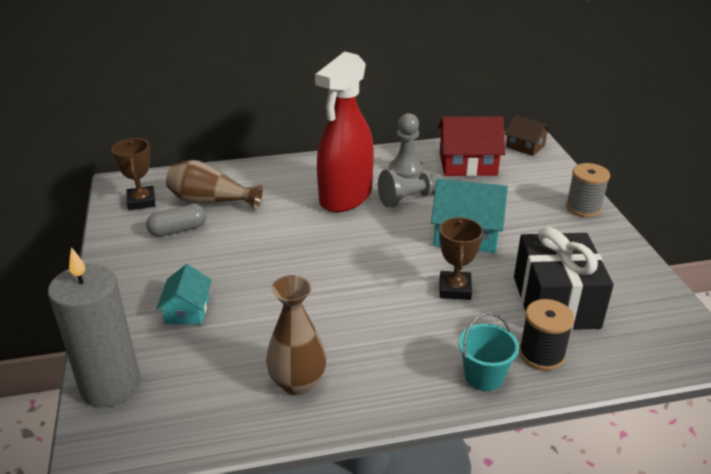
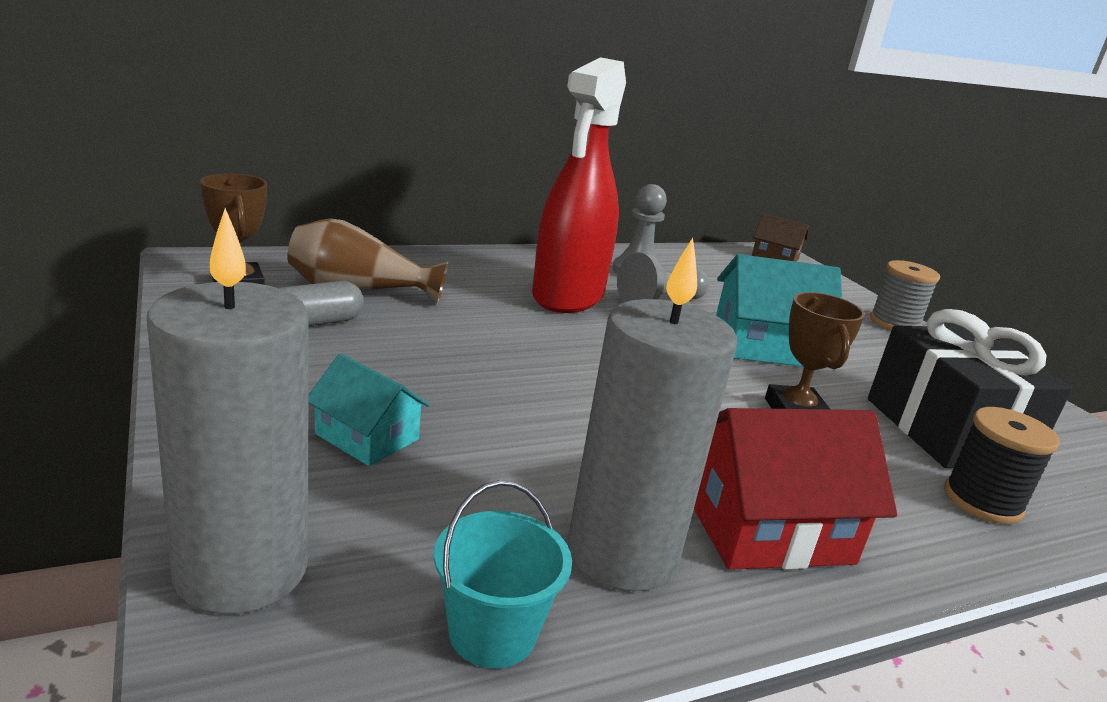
camera: 15 degrees left, 10 degrees down
(187, 310) = (367, 436): turquoise house -> turquoise house turned 45 degrees counterclockwise
(297, 383) = (622, 553): brown vase -> grey candle
(467, 164) = (715, 270): red house -> red house (766, 526)
(484, 376) = (923, 535): turquoise bucket -> turquoise bucket (492, 633)

